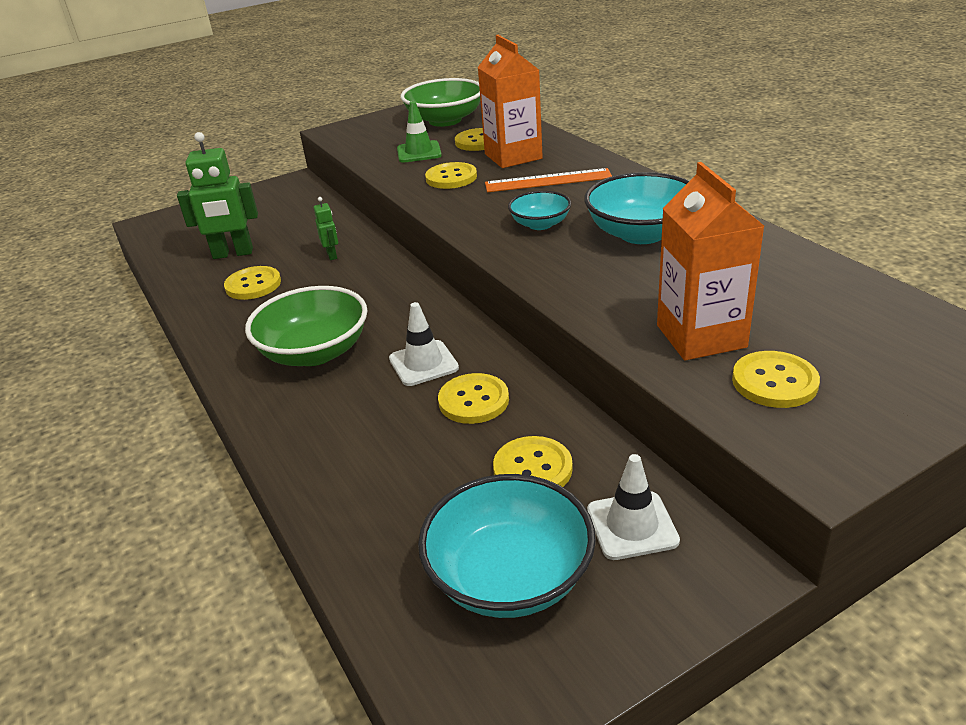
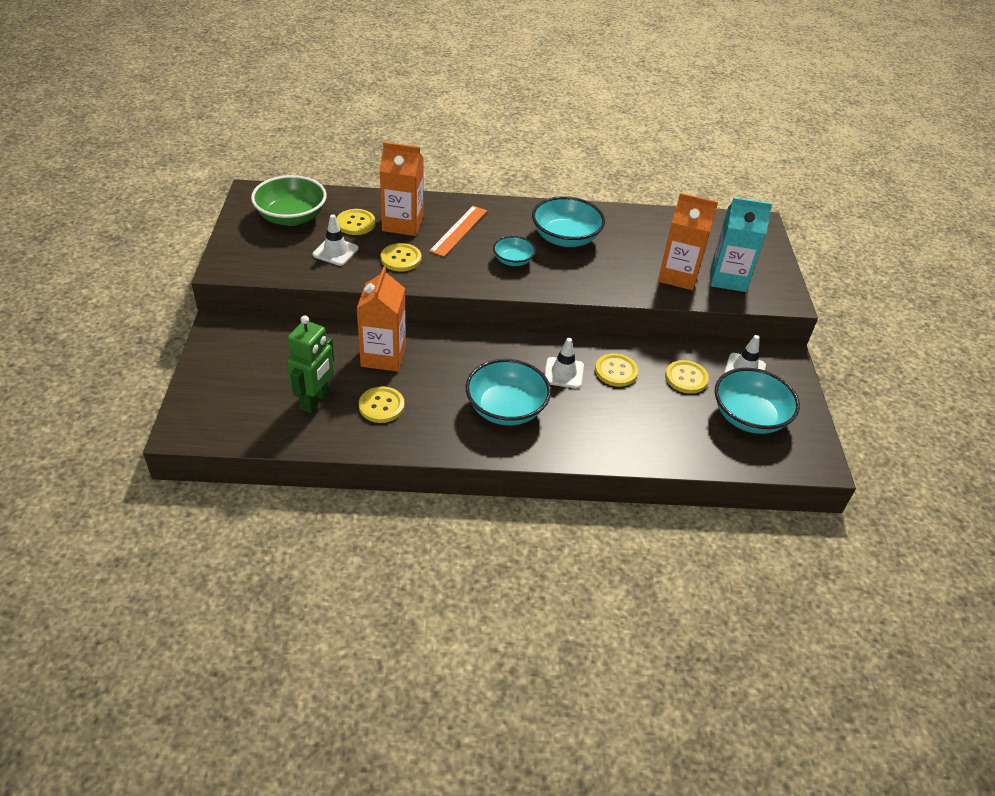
camera: 65 degrees left, 10 degrees up
(315, 352) = (506, 409): green bowl -> turquoise bowl
(332, 255) = (383, 356): green robot -> orange carton
(419, 152) = (335, 252): green traffic cone -> white traffic cone
(774, 382) = (728, 278): yellow button -> turquoise carton

